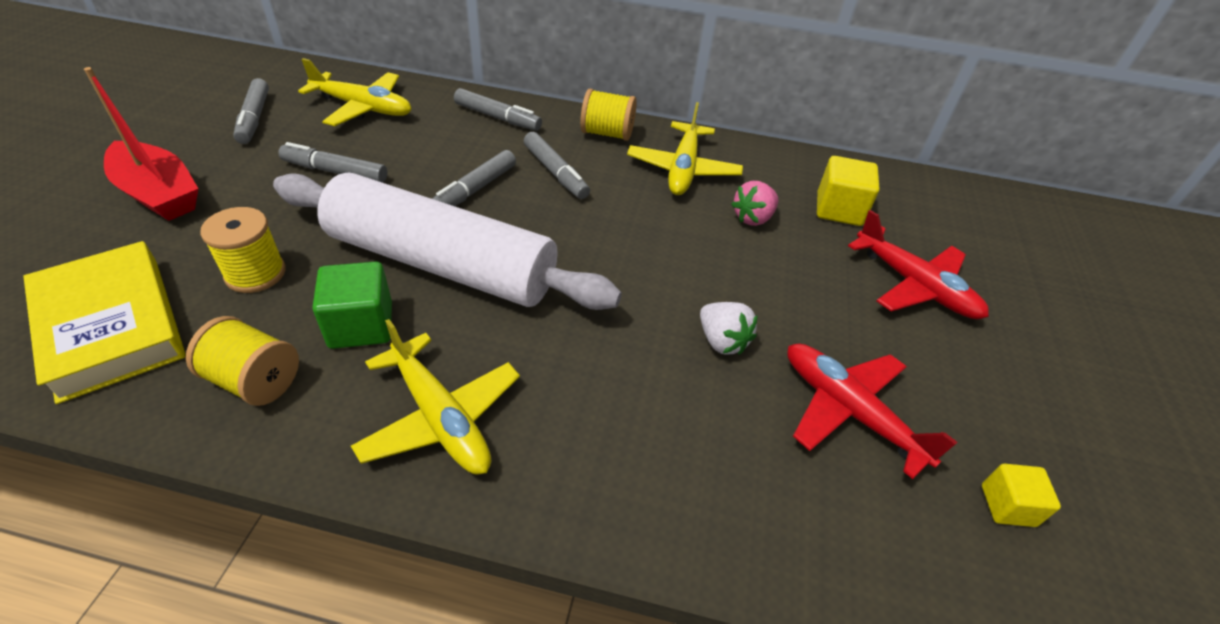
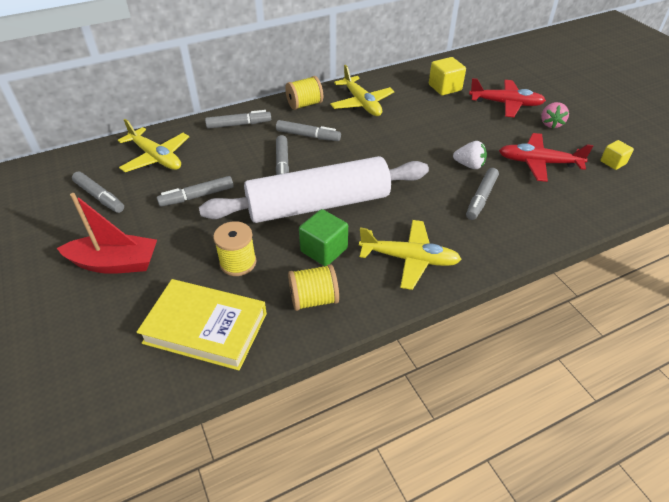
camera: 35 degrees left, 0 degrees up
(363, 108) = (156, 157): yellow plane -> yellow plane turned 60 degrees clockwise
(671, 403) = (481, 198): none -> grey marker
(753, 218) = (418, 109): pink strawberry -> pink strawberry (551, 124)

